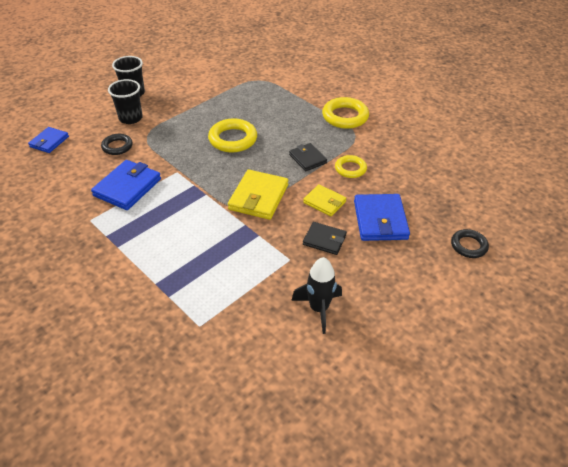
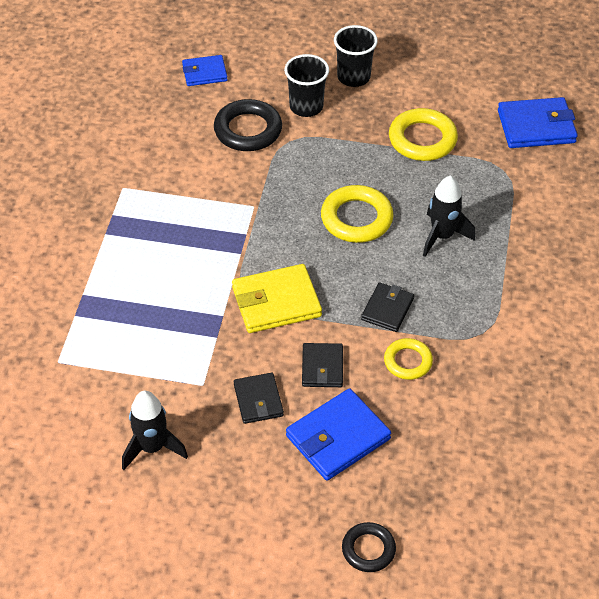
camera: 55 degrees right, 5 degrees up
(117, 146) = (248, 130): black ring -> black ring, size x1.62
(127, 187) = (193, 183): blue wallet -> blue wallet (536, 126)
(278, 118) = (442, 236): none -> black rocket
(324, 202) = (322, 367): yellow wallet -> black wallet
(345, 116) = (514, 301): yellow ring -> yellow ring (422, 139)

